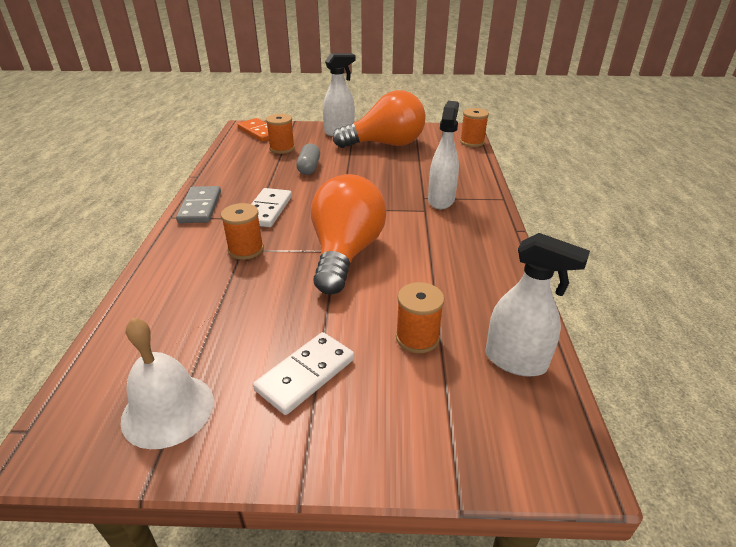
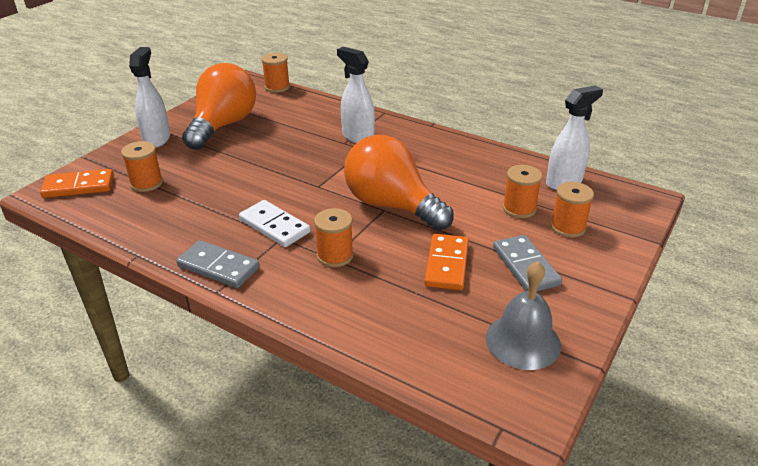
camera: 60 degrees left, 0 degrees up
(168, 410) = (523, 341): white bell -> grey bell
(273, 316) = (447, 264): none -> orange domino
(306, 375) = (525, 266): white domino -> grey domino
(309, 168) = (215, 180): grey capsule -> none
(415, 391) = (567, 227): none -> orange spool

